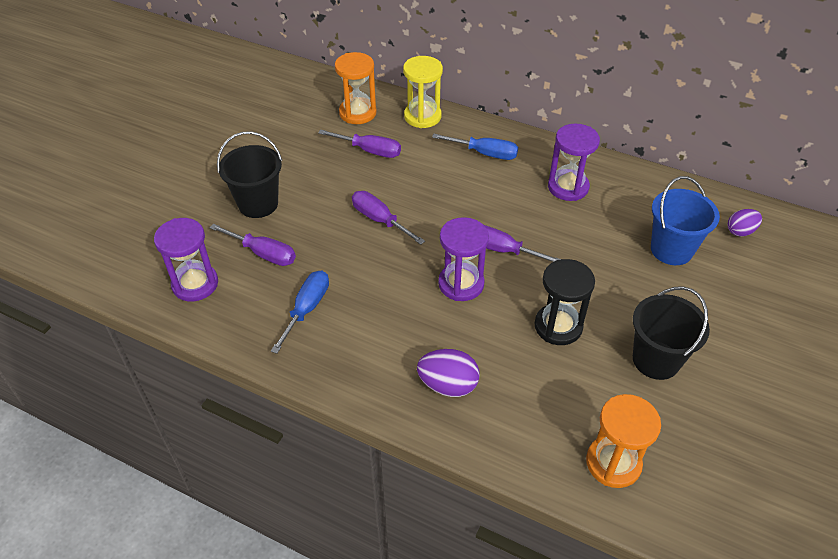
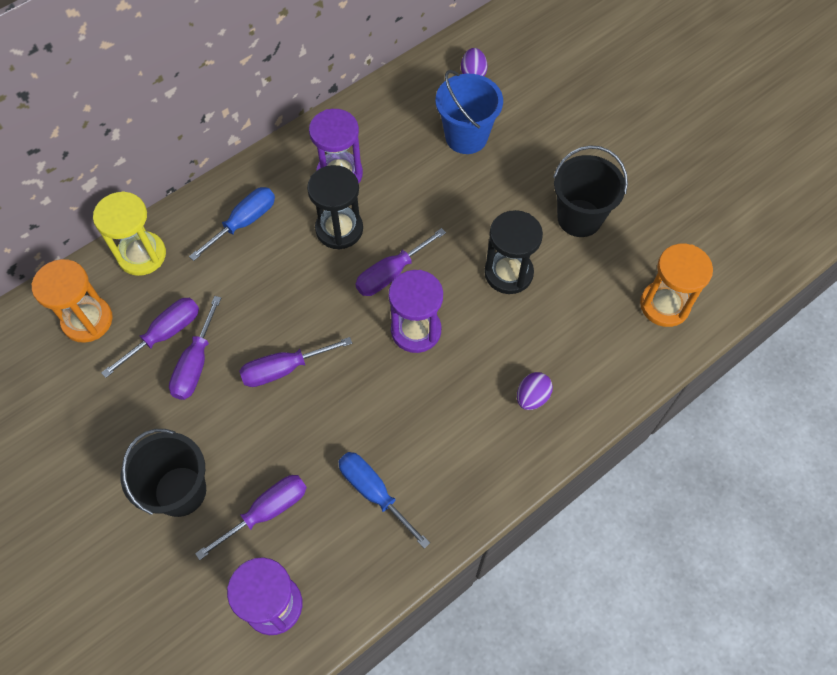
camera: 65 degrees left, 15 degrees up
(356, 174) = (195, 364): none -> purple screwdriver
(448, 385) = (532, 397): purple egg -> purple egg, size x0.67
(518, 205) = (339, 229): none -> black hourglass

